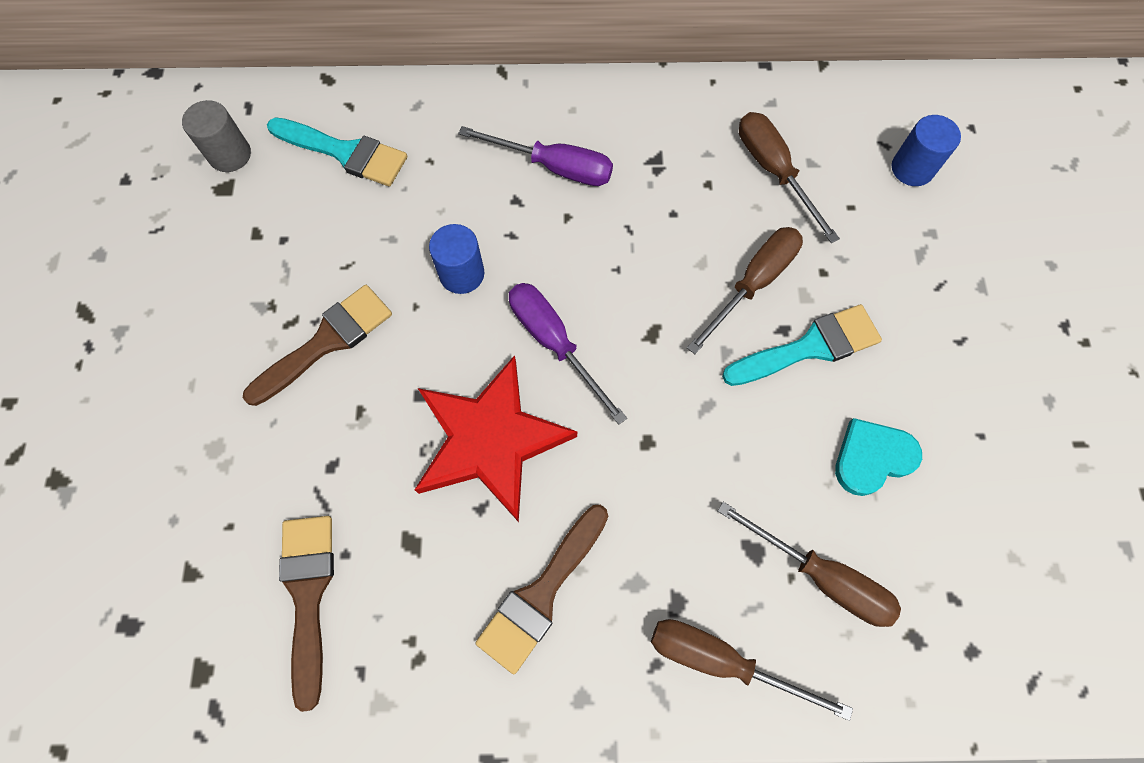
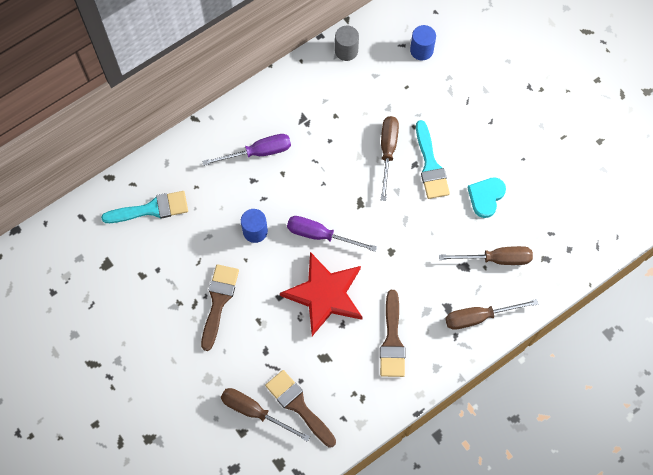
camera: 35 degrees left, 0 degrees up
(230, 155) = (94, 246): grey cylinder -> grey cylinder (346, 51)
(774, 171) = (361, 90): brown screwdriver -> brown screwdriver (255, 412)
(809, 347) = (430, 165): turquoise brush -> turquoise brush turned 135 degrees clockwise

